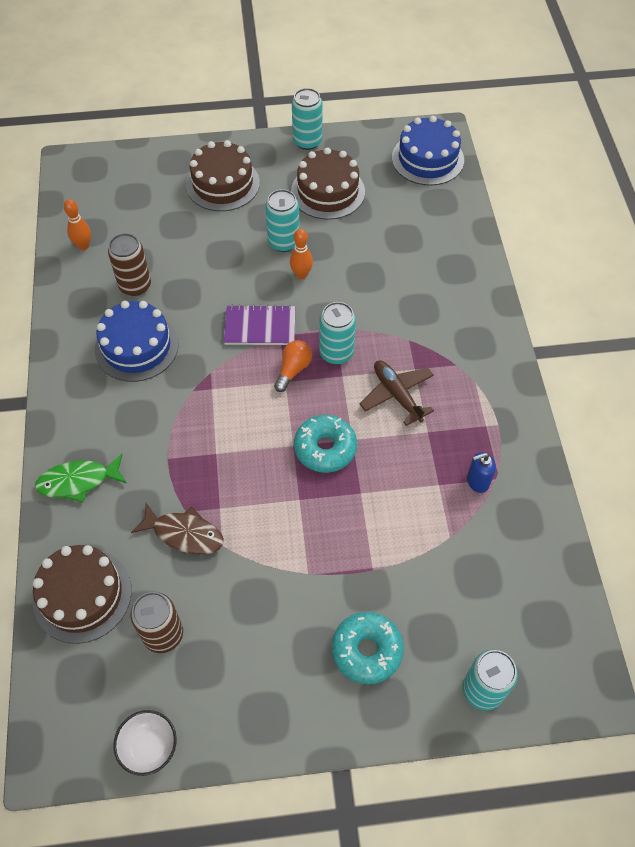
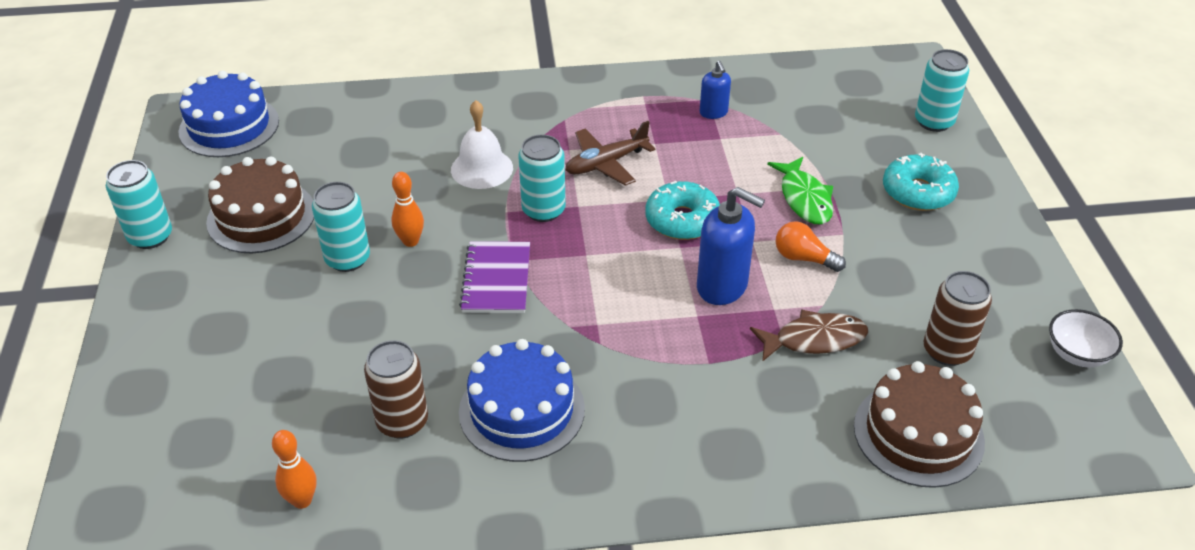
camera: 90 degrees left, 15 degrees down
(78, 481) = (755, 457): green fish -> green fish (804, 199)
(184, 534) = (814, 339): brown fish -> brown fish turned 60 degrees clockwise
(222, 184) = (209, 328): brown cake -> none
(246, 473) = (722, 286): none -> blue soap dispenser
(293, 370) = (568, 247): orange light bulb -> orange light bulb (804, 258)
(386, 311) = (482, 168): none -> white bell

